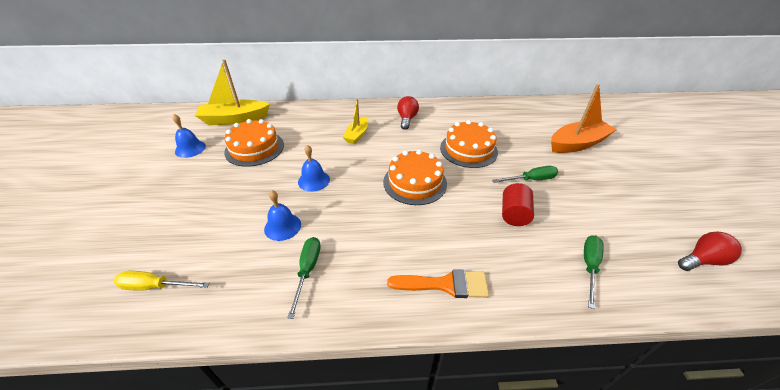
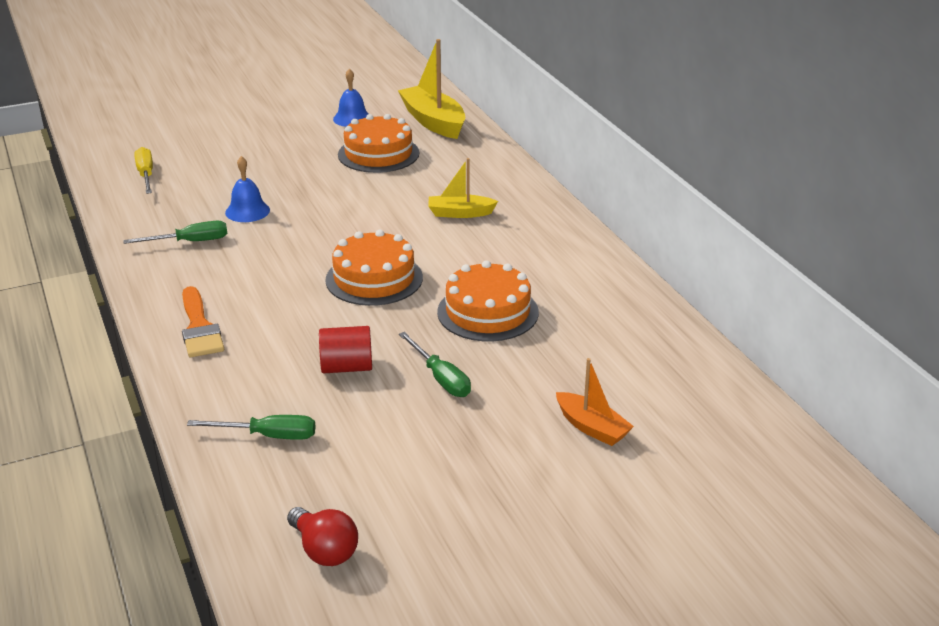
camera: 70 degrees right, 10 degrees down
(313, 180) = (337, 208): blue bell -> none
(407, 119) = (538, 244): red light bulb -> none
(577, 144) = (592, 427): orange boat -> orange boat, size x0.59

